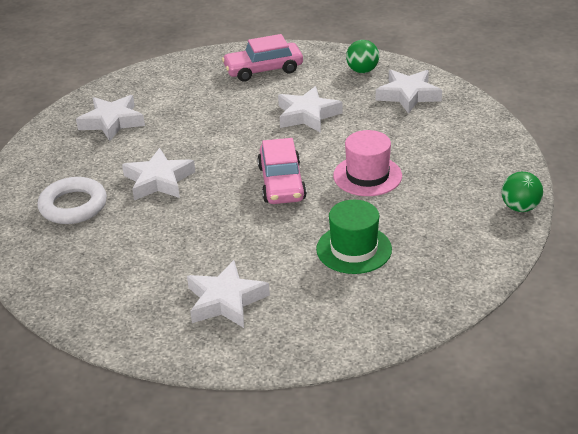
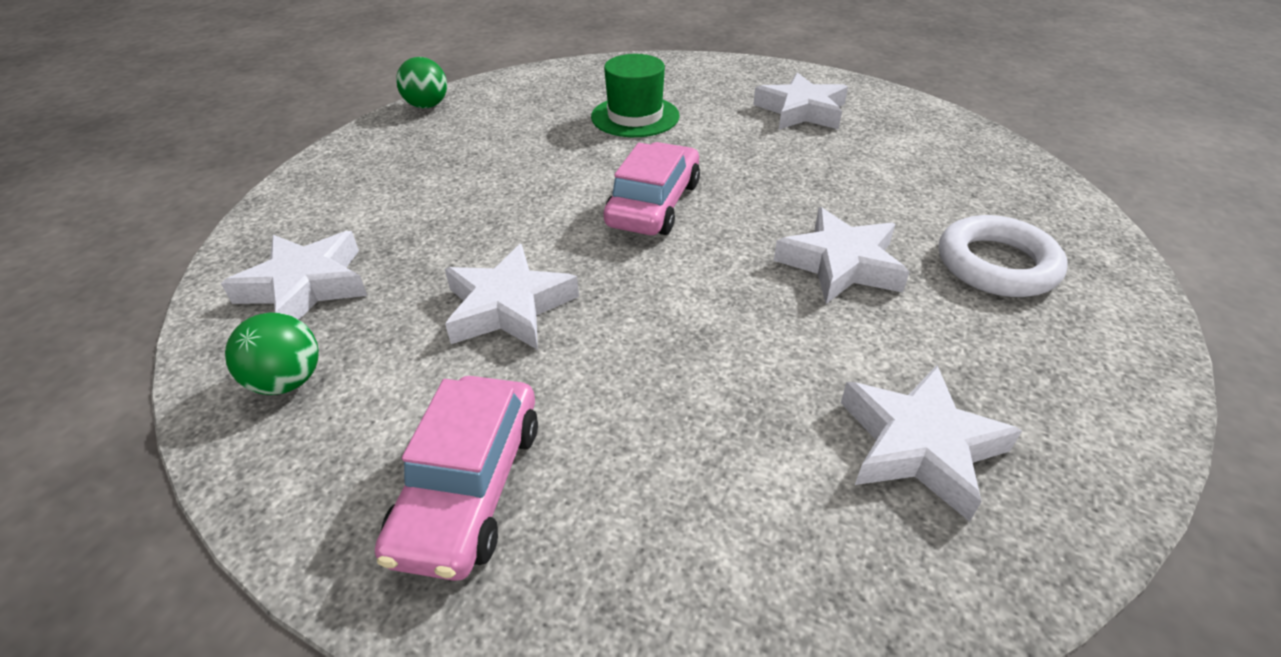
camera: 155 degrees left, 5 degrees up
(263, 69) = (469, 487): pink car -> pink car turned 90 degrees clockwise
(367, 176) = (535, 180): pink hat -> none

